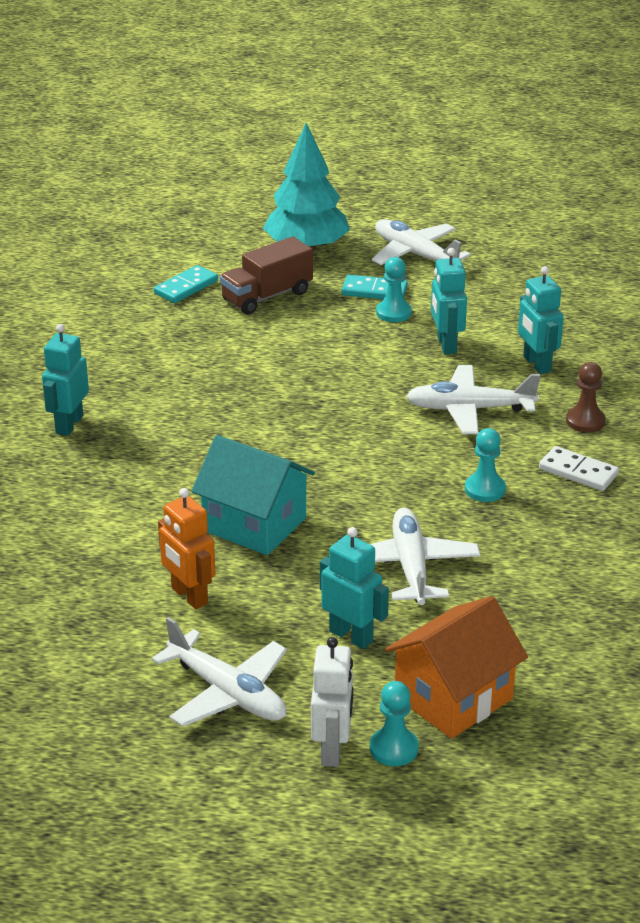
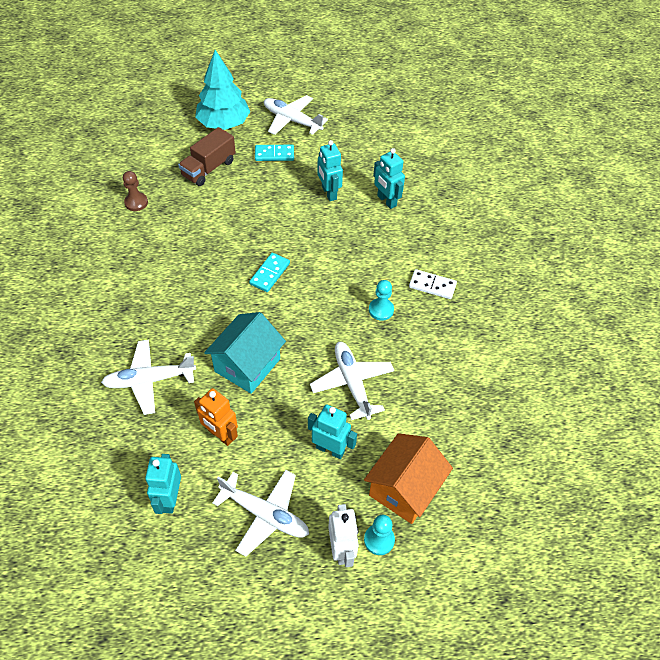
camera: 15 degrees left, 20 degrees up
(69, 424) = (107, 299): turquoise robot -> turquoise robot (170, 499)
(186, 287) = (155, 168): turquoise domino -> turquoise domino (270, 274)
(254, 524) = (247, 365): turquoise house -> turquoise house turned 75 degrees counterclockwise
(393, 313) = (290, 171): turquoise pawn -> none
(469, 409) = (355, 244): white plane -> white plane (149, 380)
(585, 421) = (426, 243): brown pawn -> brown pawn (136, 202)

